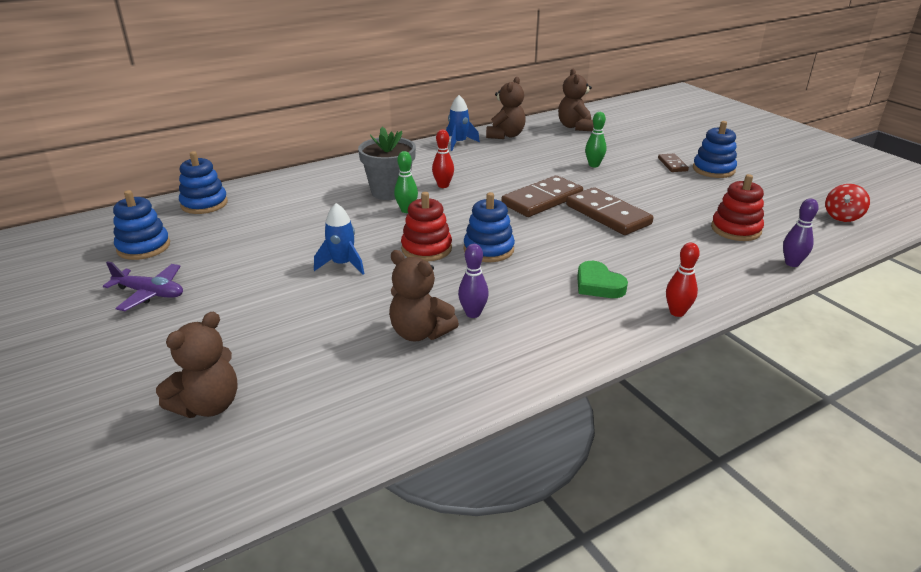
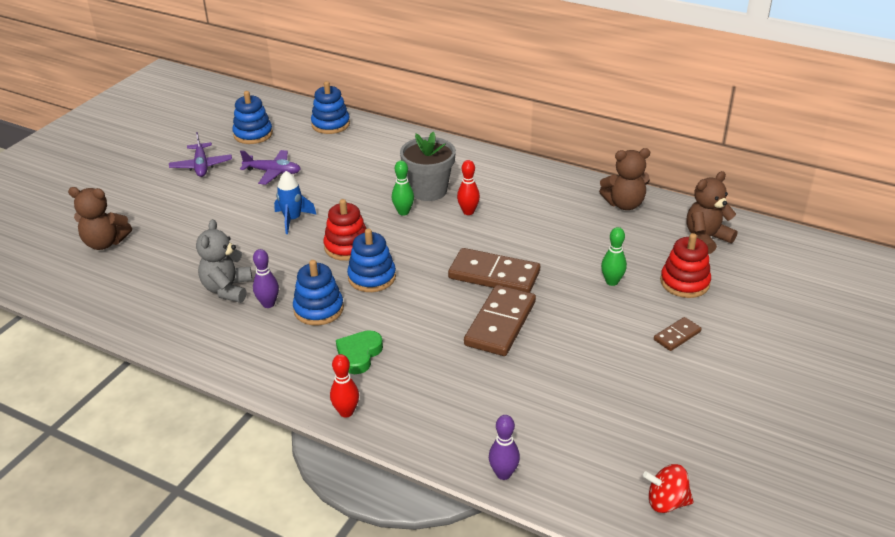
camera: 60 degrees right, 5 degrees up
(238, 254) = (273, 172): none -> purple plane
(420, 332) = (227, 289): brown teddy bear -> grey teddy bear
(459, 143) = (571, 185): blue rocket -> none
(713, 170) = (697, 370): blue stacking toy -> blue stacking toy (318, 309)
(736, 229) = (548, 418): red stacking toy -> red stacking toy (684, 282)

